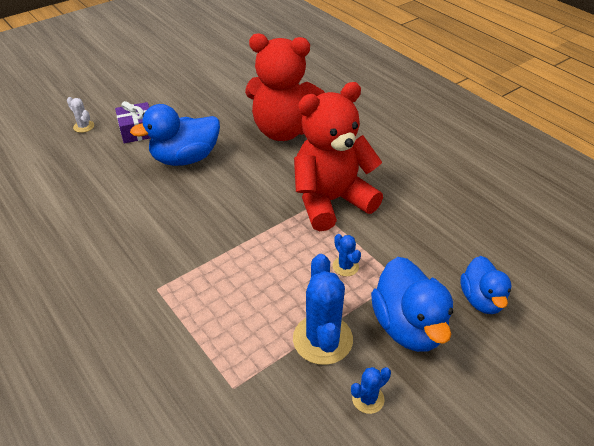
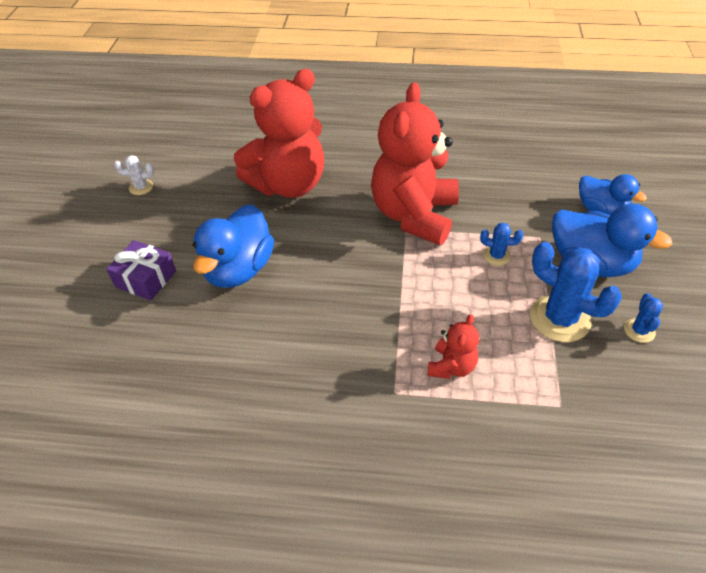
camera: 45 degrees left, 5 degrees up
(83, 126) = (74, 317): white cactus -> white cactus (141, 187)
(208, 304) = (451, 366): none -> red teddy bear

